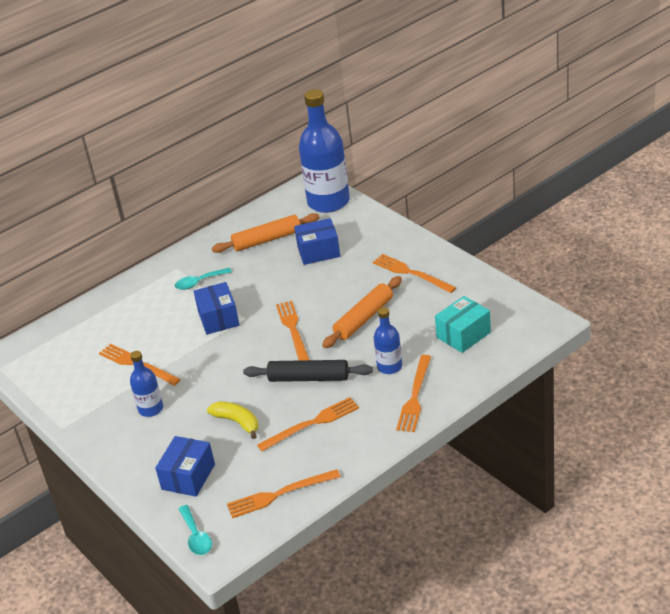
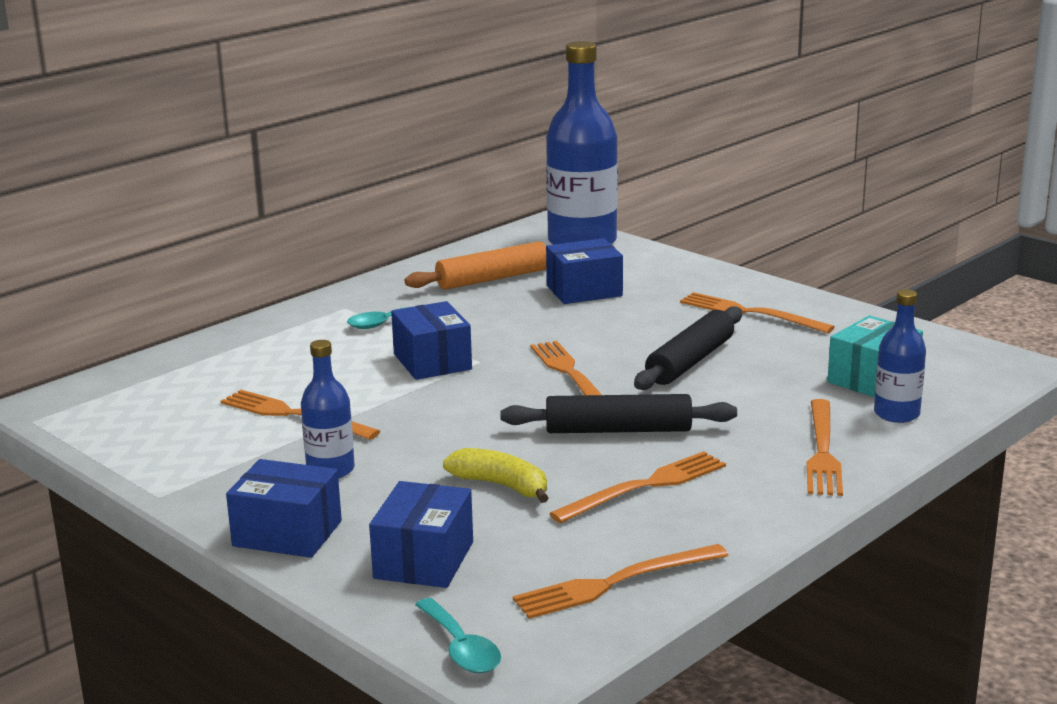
camera: 10 degrees left, 15 degrees down
(123, 456) = (287, 533): none -> blue box
(363, 318) = (690, 361): orange rolling pin -> black rolling pin
(389, 367) = (760, 416): blue bottle -> blue bottle (896, 414)

